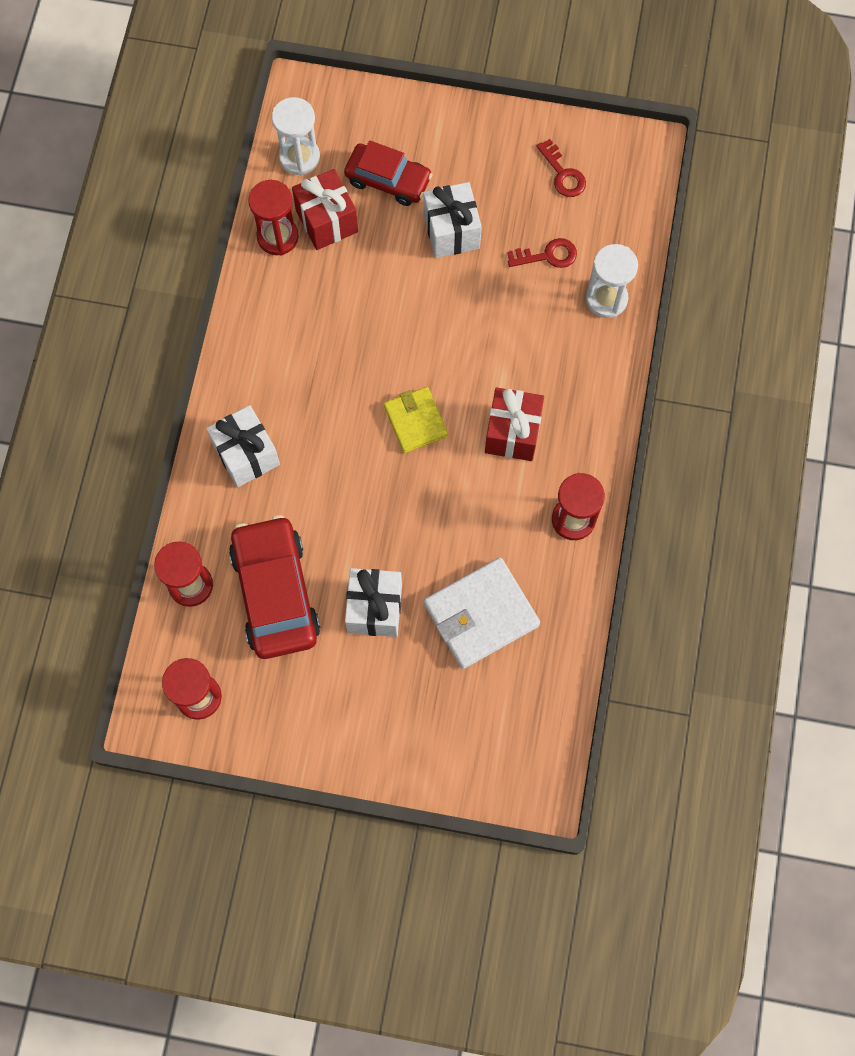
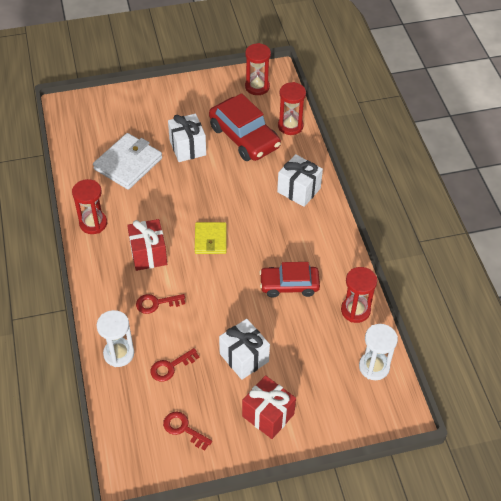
camera: 155 degrees right, 20 degrees down
(326, 221) = (330, 332): red gift -> red gift (268, 415)
(388, 180) = (305, 375): red car -> red car (289, 285)
(415, 421) = (210, 240): yellow wallet -> yellow wallet turned 45 degrees clockwise
(531, 351) = (156, 303): none -> red key

